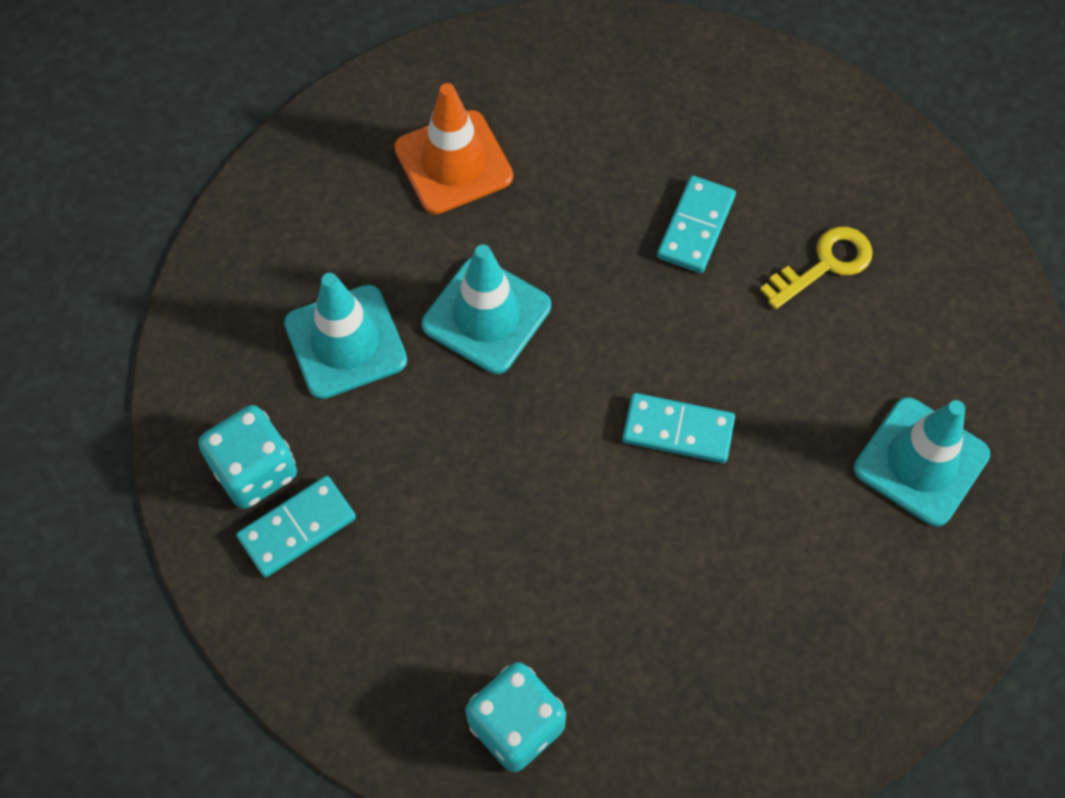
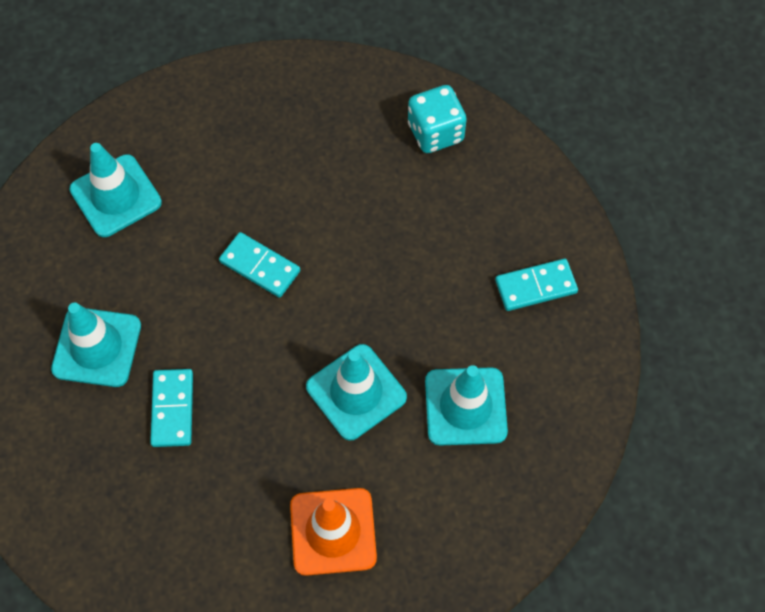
camera: 160 degrees left, 0 degrees up
(255, 470) = (555, 334): turquoise dice -> none
(695, 227) = (173, 409): turquoise domino -> turquoise domino turned 45 degrees counterclockwise
(824, 264) = (97, 347): yellow key -> turquoise traffic cone

